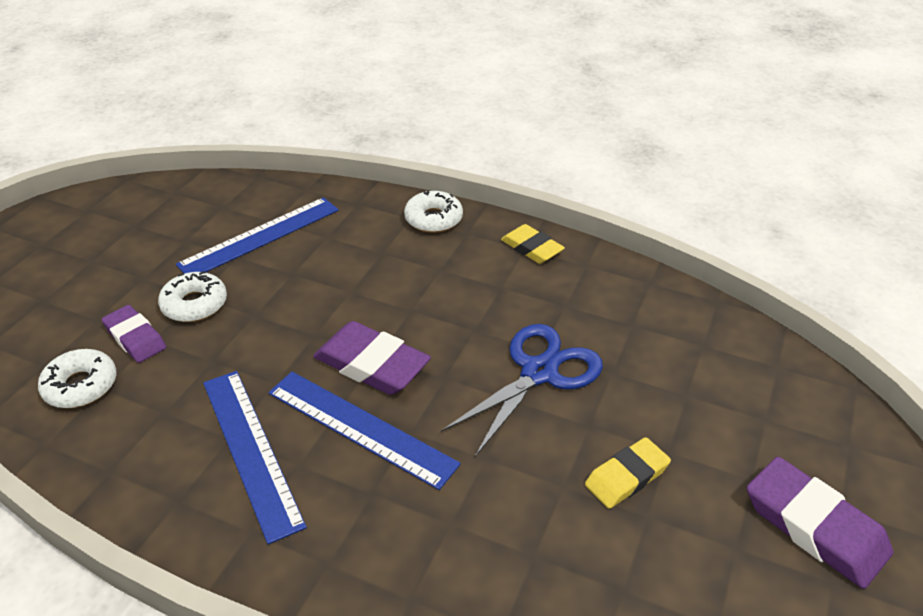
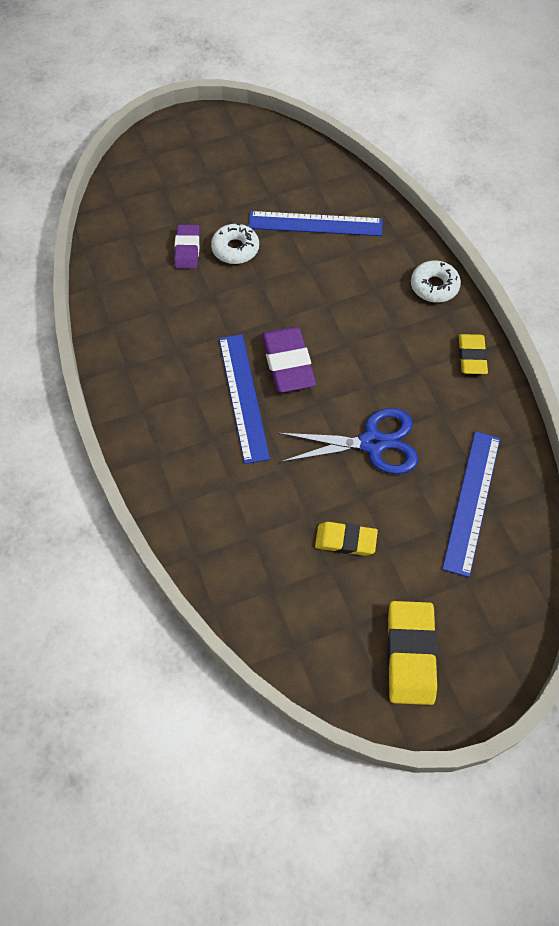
camera: 45 degrees right, 20 degrees up
(81, 386) = (138, 262): white donut -> none
(251, 450) = (180, 366): blue ruler -> blue ruler (472, 501)
(814, 526) = (410, 654): purple eraser -> yellow eraser

